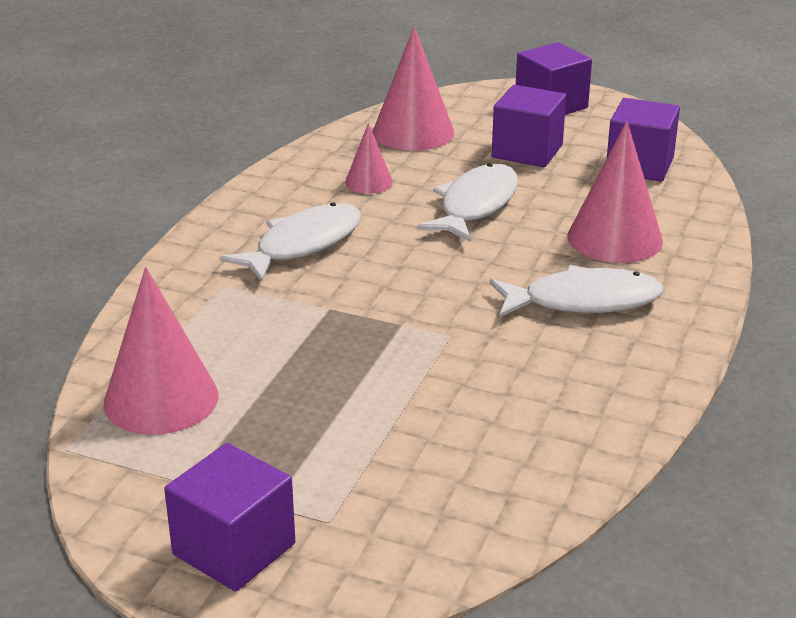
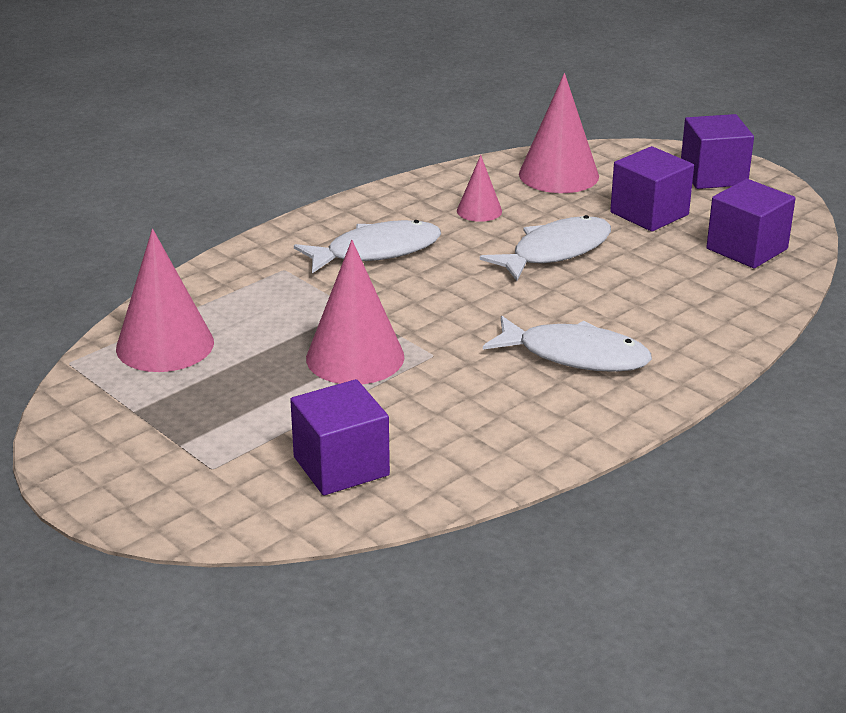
camera: 25 degrees right, 0 degrees up
(234, 549) = (127, 467): purple cube -> purple cube (341, 466)
(614, 238) = (657, 309): pink cone -> pink cone (355, 357)

